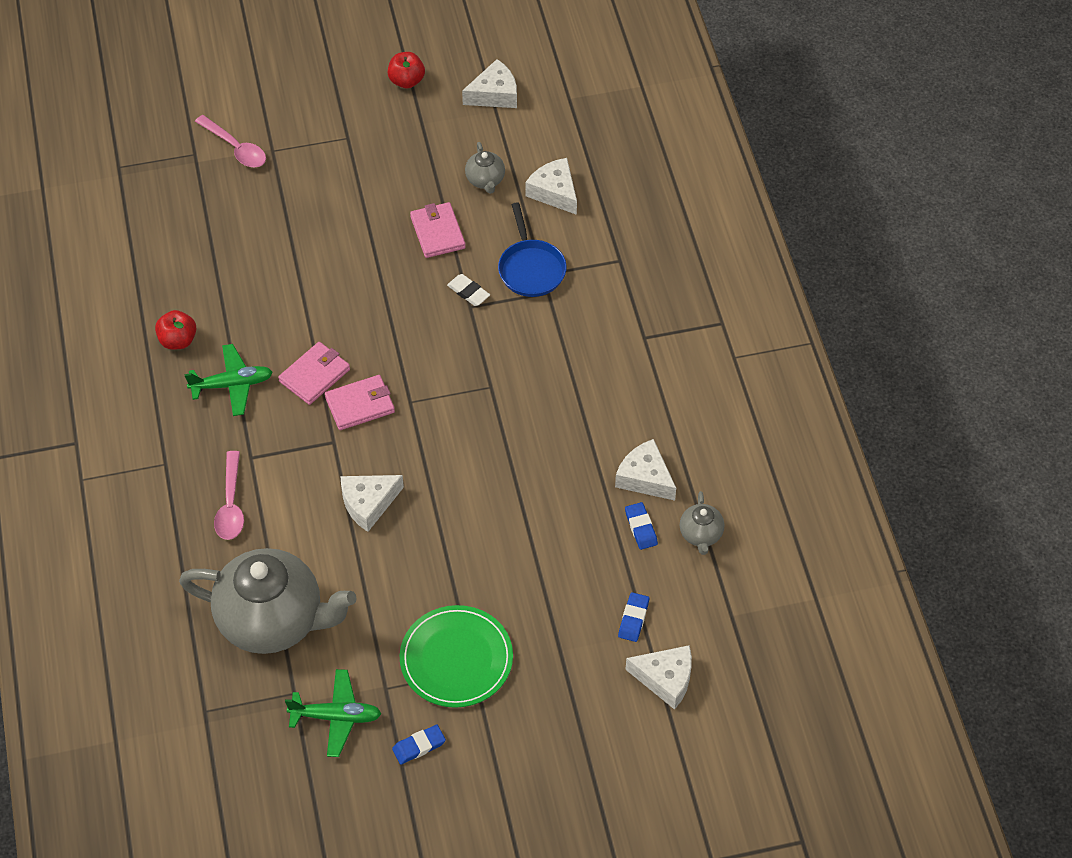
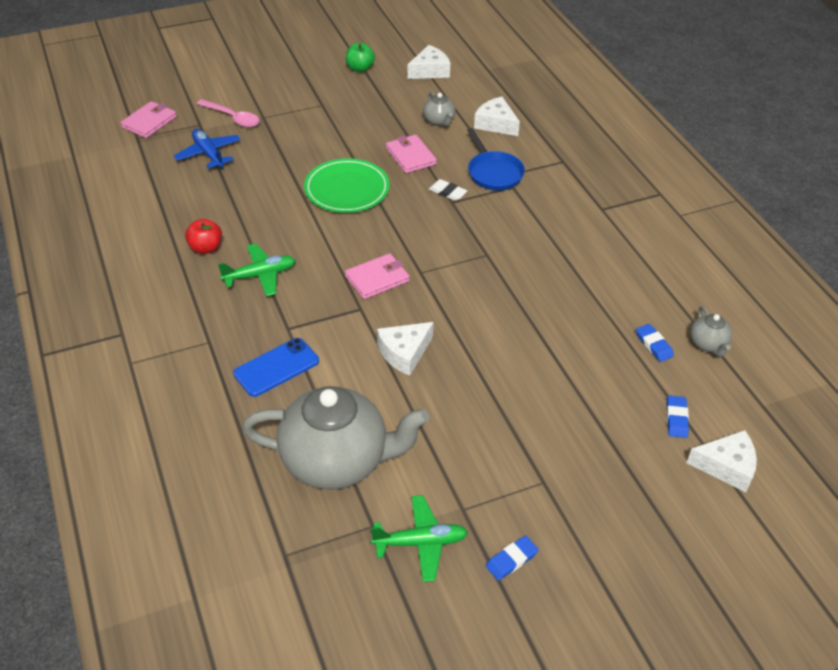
camera: 10 degrees left, 10 degrees down
(199, 202) = (209, 154): none -> blue plane
(231, 504) = (276, 367): pink spoon -> blue phone
(315, 375) = (332, 261): pink wallet -> pink wallet (149, 122)
(406, 81) = (360, 68): red apple -> green apple
(456, 659) = (524, 473): green plate -> green plate (347, 189)
(645, 478) = (642, 307): white cheese -> none

